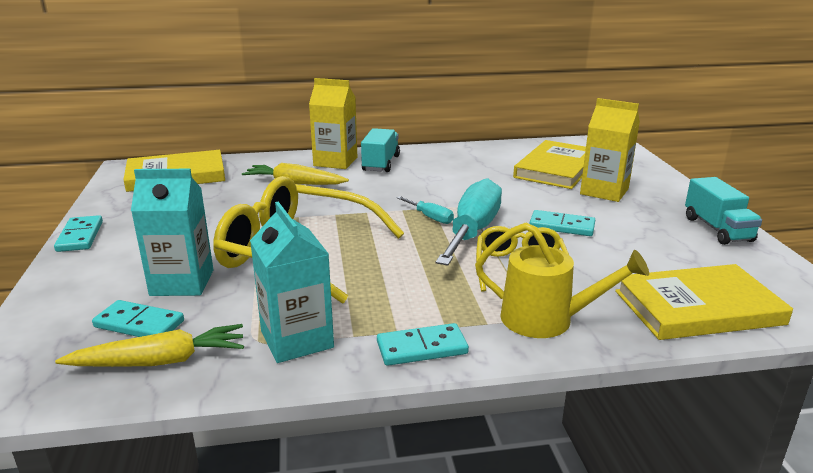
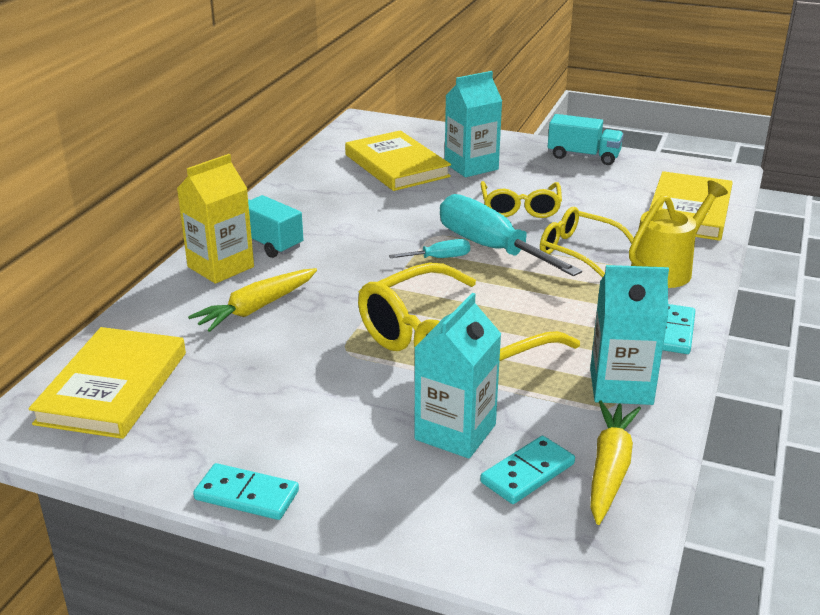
camera: 60 degrees left, 5 degrees up
(561, 226) = (520, 208): turquoise domino -> yellow glasses
(604, 191) = (471, 166): yellow carton -> turquoise carton

